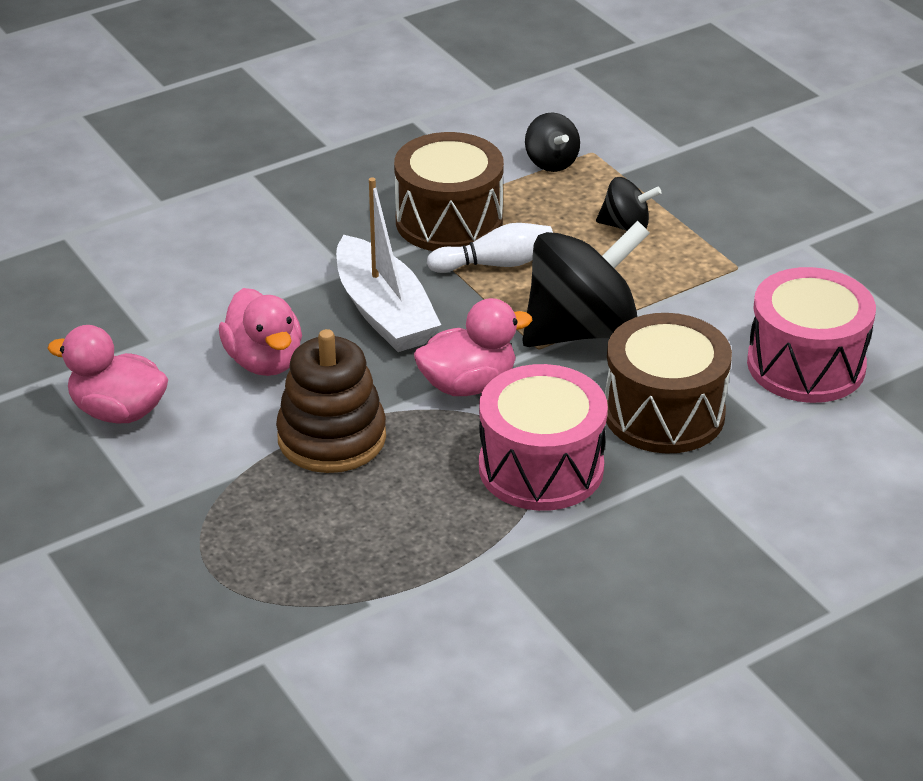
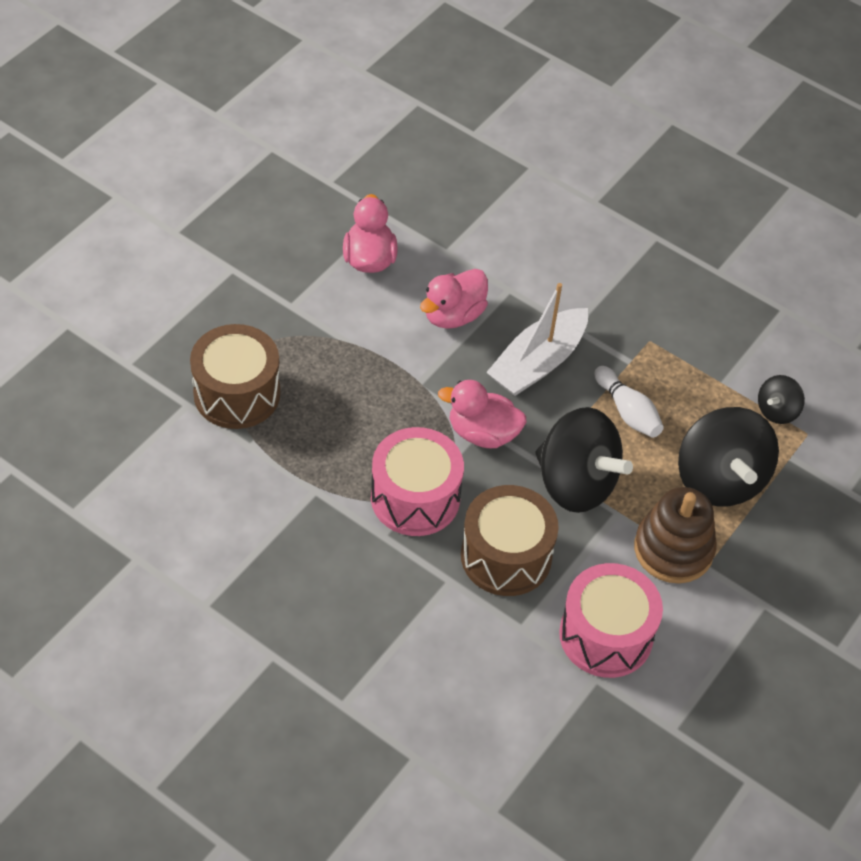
camera: 65 degrees right, 15 degrees up
(332, 438) = (394, 375): brown stacking toy -> brown stacking toy (673, 549)
(449, 221) = (664, 369): brown drum -> brown drum (237, 393)
(468, 385) = (482, 433): pink duck -> pink duck turned 150 degrees clockwise
(626, 226) = (719, 480): black spinning top -> black spinning top, size x2.05

